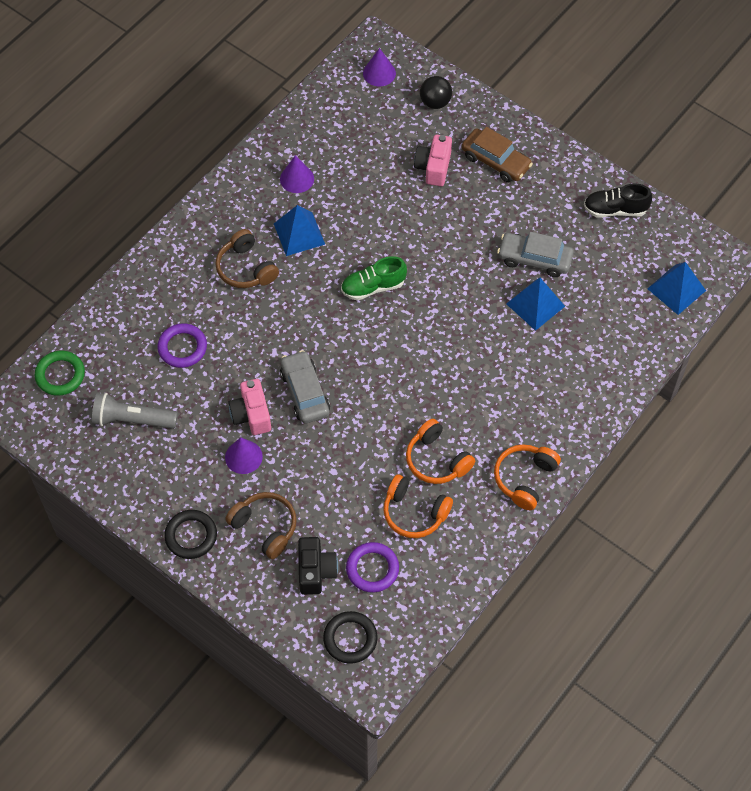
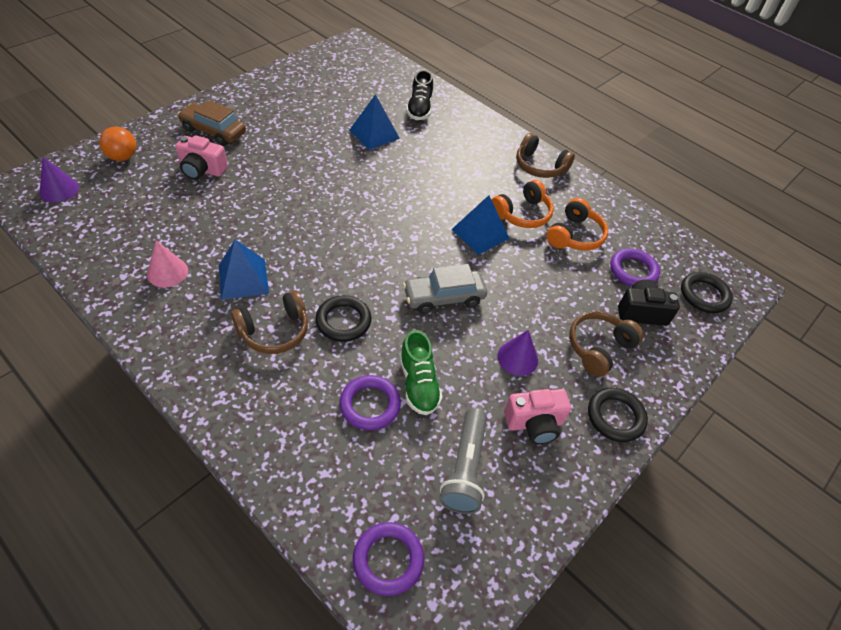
camera: 90 degrees left, 10 degrees down
(60, 375) = (388, 560): green ring -> purple ring
(251, 415) = (467, 345): pink camera -> pink camera (534, 424)
(264, 316) = (343, 321): none -> black ring
(297, 179) = (167, 272): purple cone -> pink cone
(373, 287) = (329, 230): green shoe -> green shoe (418, 384)
(435, 102) = (123, 157): black ball -> orange ball
(496, 161) = (213, 131): brown car -> brown car turned 105 degrees counterclockwise
(525, 479) = (539, 166): orange headphones -> brown headphones
(534, 259) = (328, 127): grey car -> none
(615, 210) = (293, 79): black shoe -> black shoe (419, 109)
(676, 289) = (377, 65): blue pyramid -> blue pyramid (480, 233)

